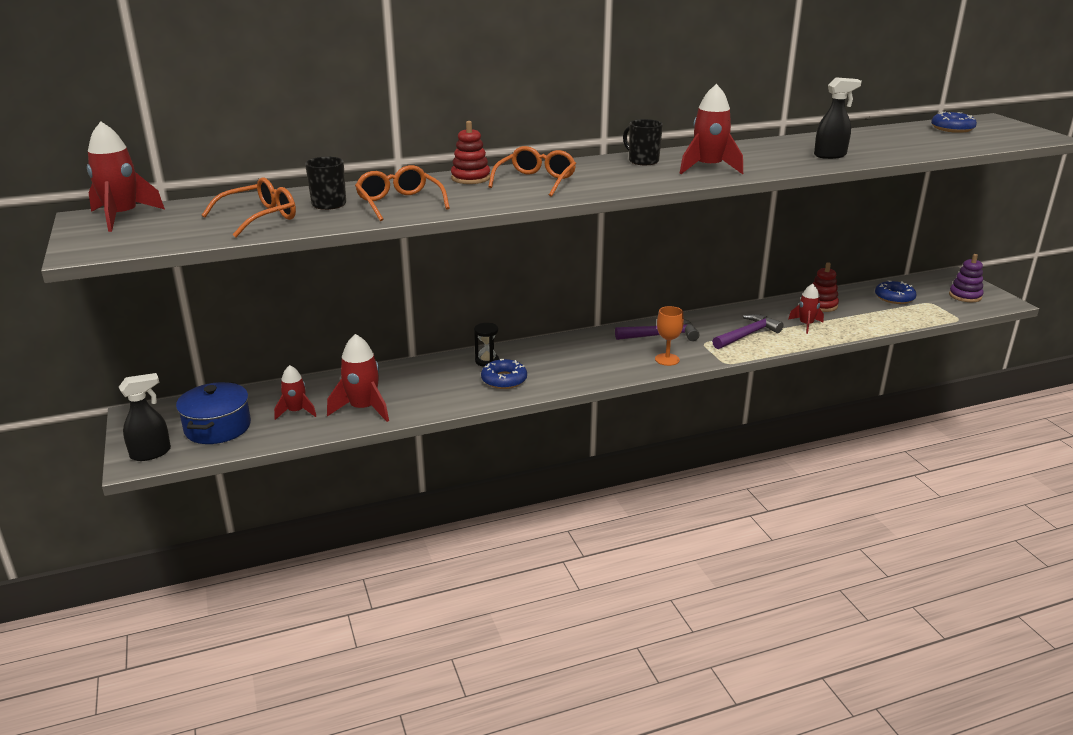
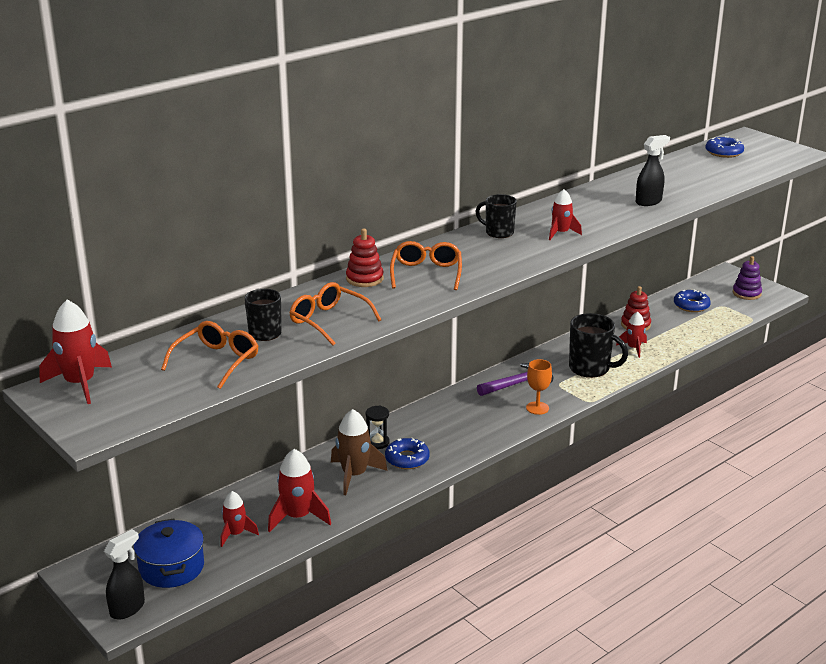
camera: 20 degrees left, 0 degrees up
(443, 384) = (354, 475): none -> brown rocket
(708, 168) = (561, 233): red rocket -> red rocket, size x0.63
(747, 335) = (590, 368): purple hammer -> black mug

